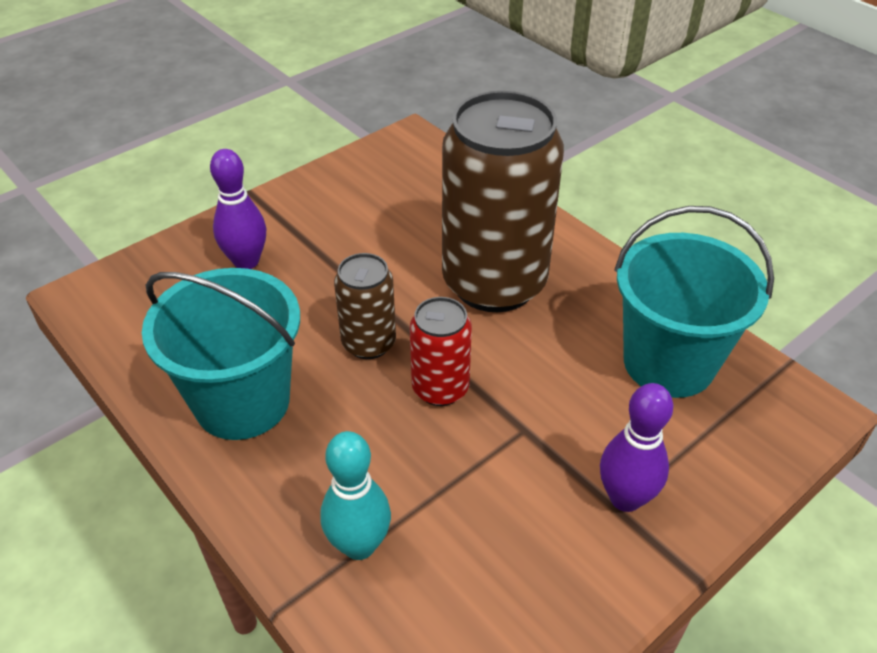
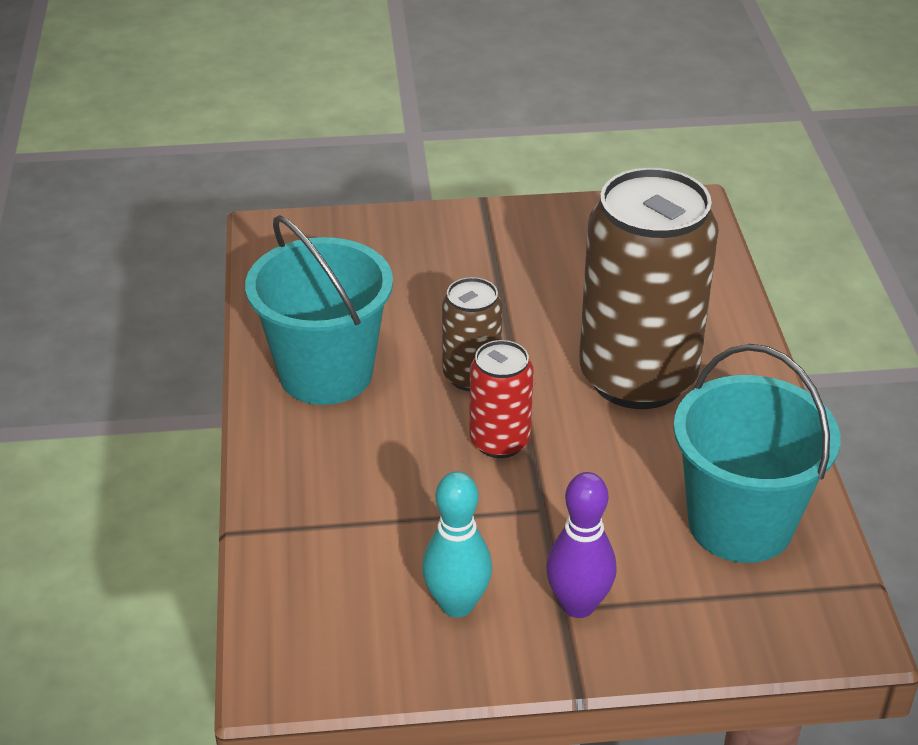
camera: 35 degrees right, 5 degrees down
(246, 261) = (426, 260): purple bowling pin -> none
(359, 545) = (324, 521): turquoise bowling pin -> turquoise bowling pin (457, 604)

